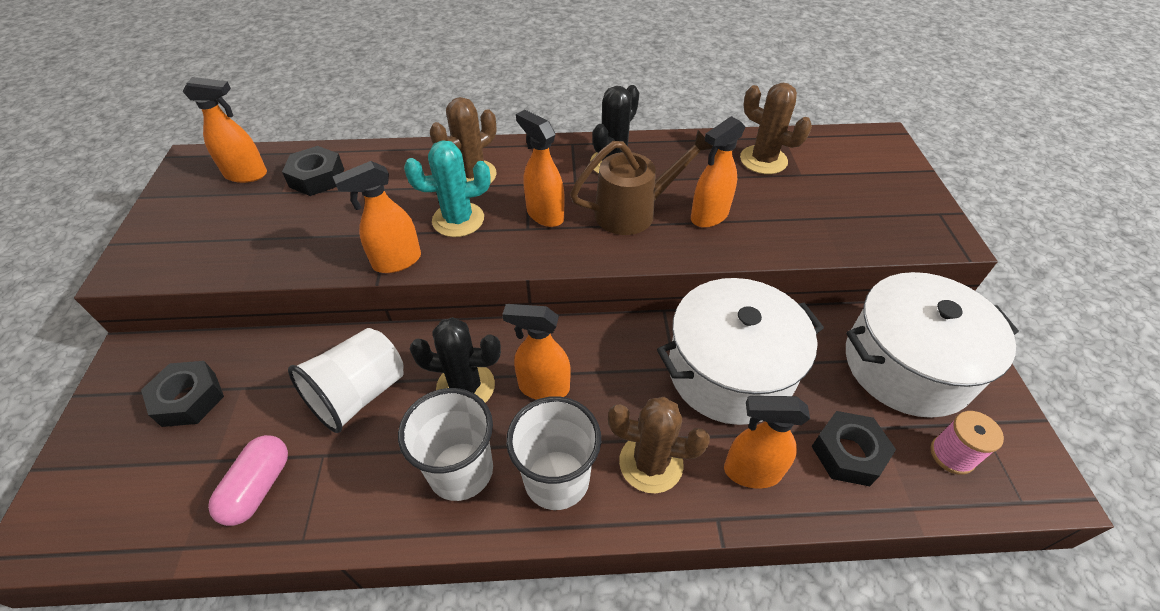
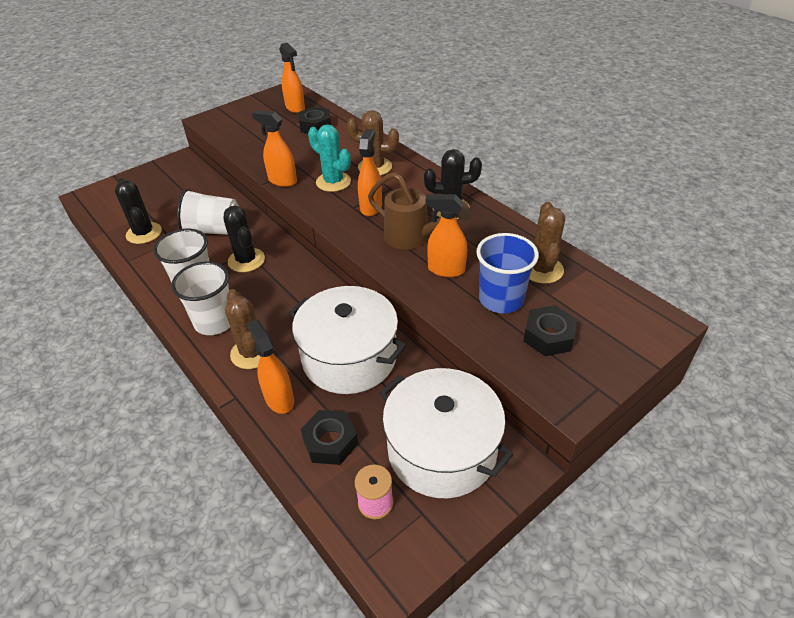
camera: 55 degrees right, 5 degrees down
(189, 399) = (172, 187): black nut -> black nut (548, 336)
(258, 487) = (144, 233): pink capsule -> black cactus
(543, 387) = (269, 287): orange spray bottle -> none
(785, 205) = (501, 299): none -> blue cup

